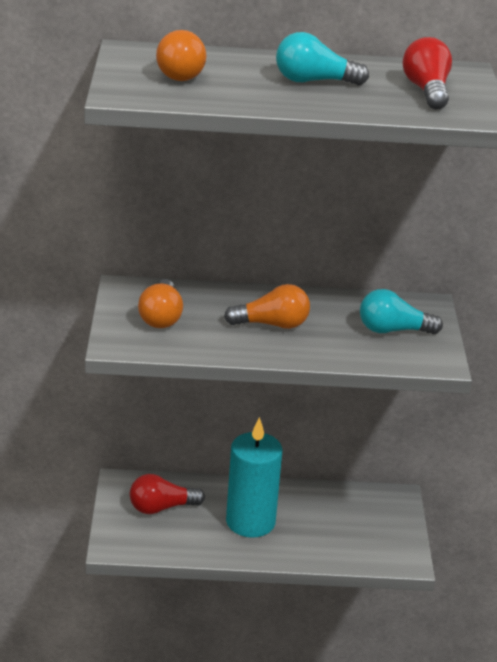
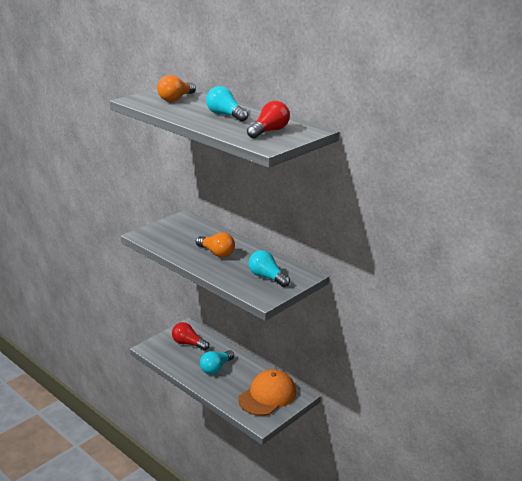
camera: 45 degrees right, 5 degrees down
(161, 317) = (177, 232): orange light bulb -> none
(250, 522) = (216, 368): turquoise candle -> turquoise light bulb
(365, 521) = (267, 396): none -> orange cap

